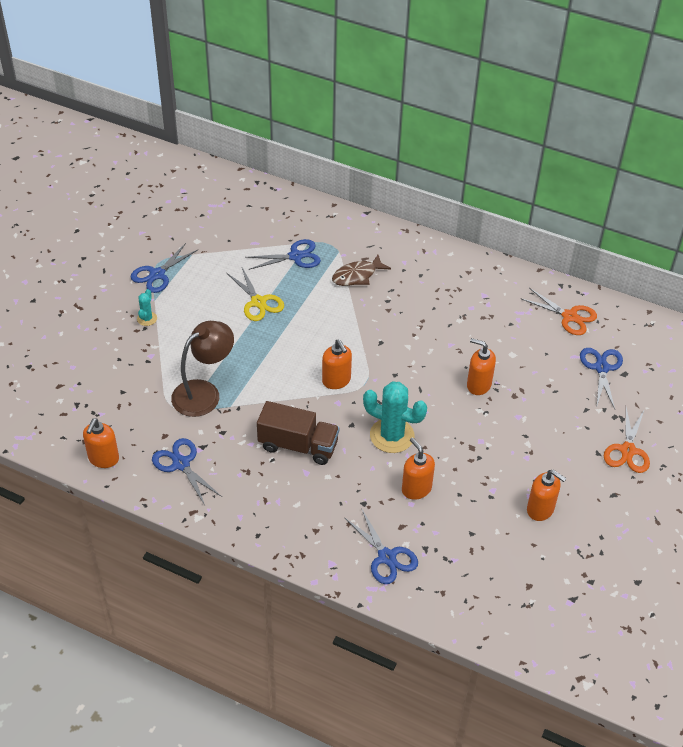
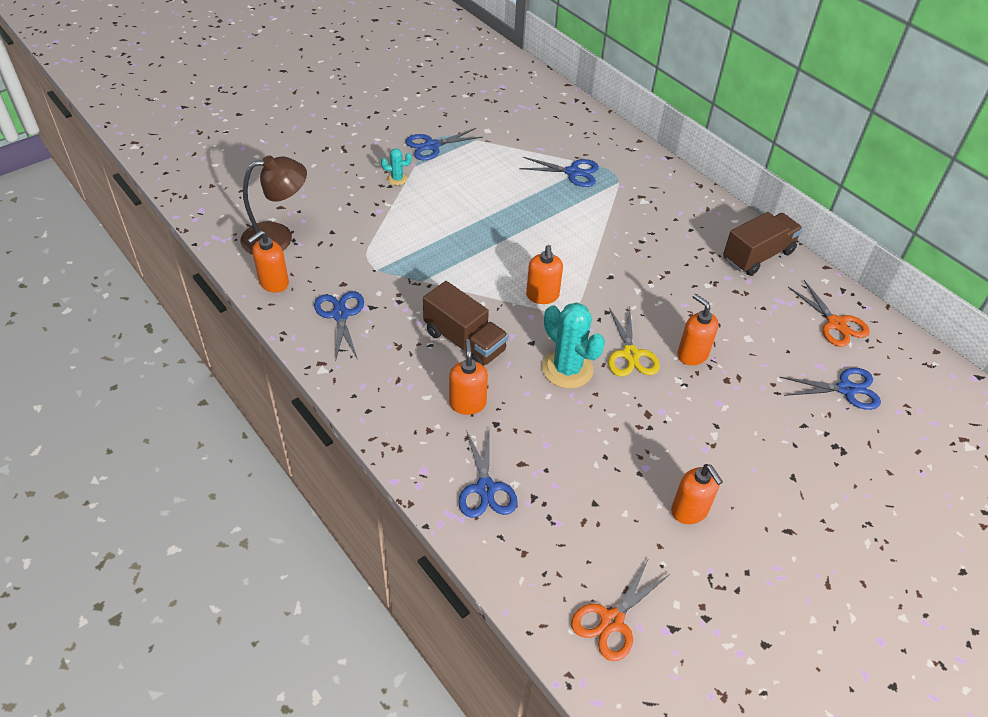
camera: 25 degrees right, 0 degrees up
(147, 319) = (397, 179): turquoise cactus -> turquoise cactus turned 45 degrees clockwise
(204, 392) = (406, 260): brown lamp -> brown lamp (278, 237)
(258, 302) = (511, 199): yellow scissors -> yellow scissors (630, 354)
(357, 276) = (624, 209): brown fish -> none
(416, 489) = (561, 432): orange soap dispenser -> orange soap dispenser (467, 403)
(484, 279) = (758, 256): none -> brown truck
(601, 368) = (846, 389): blue scissors -> blue scissors turned 60 degrees clockwise
(627, 450) = (832, 489): orange scissors -> orange scissors (612, 621)

